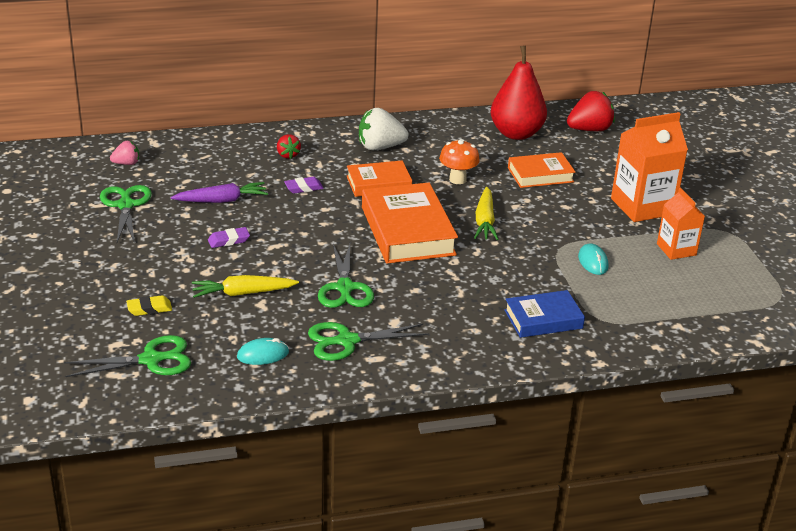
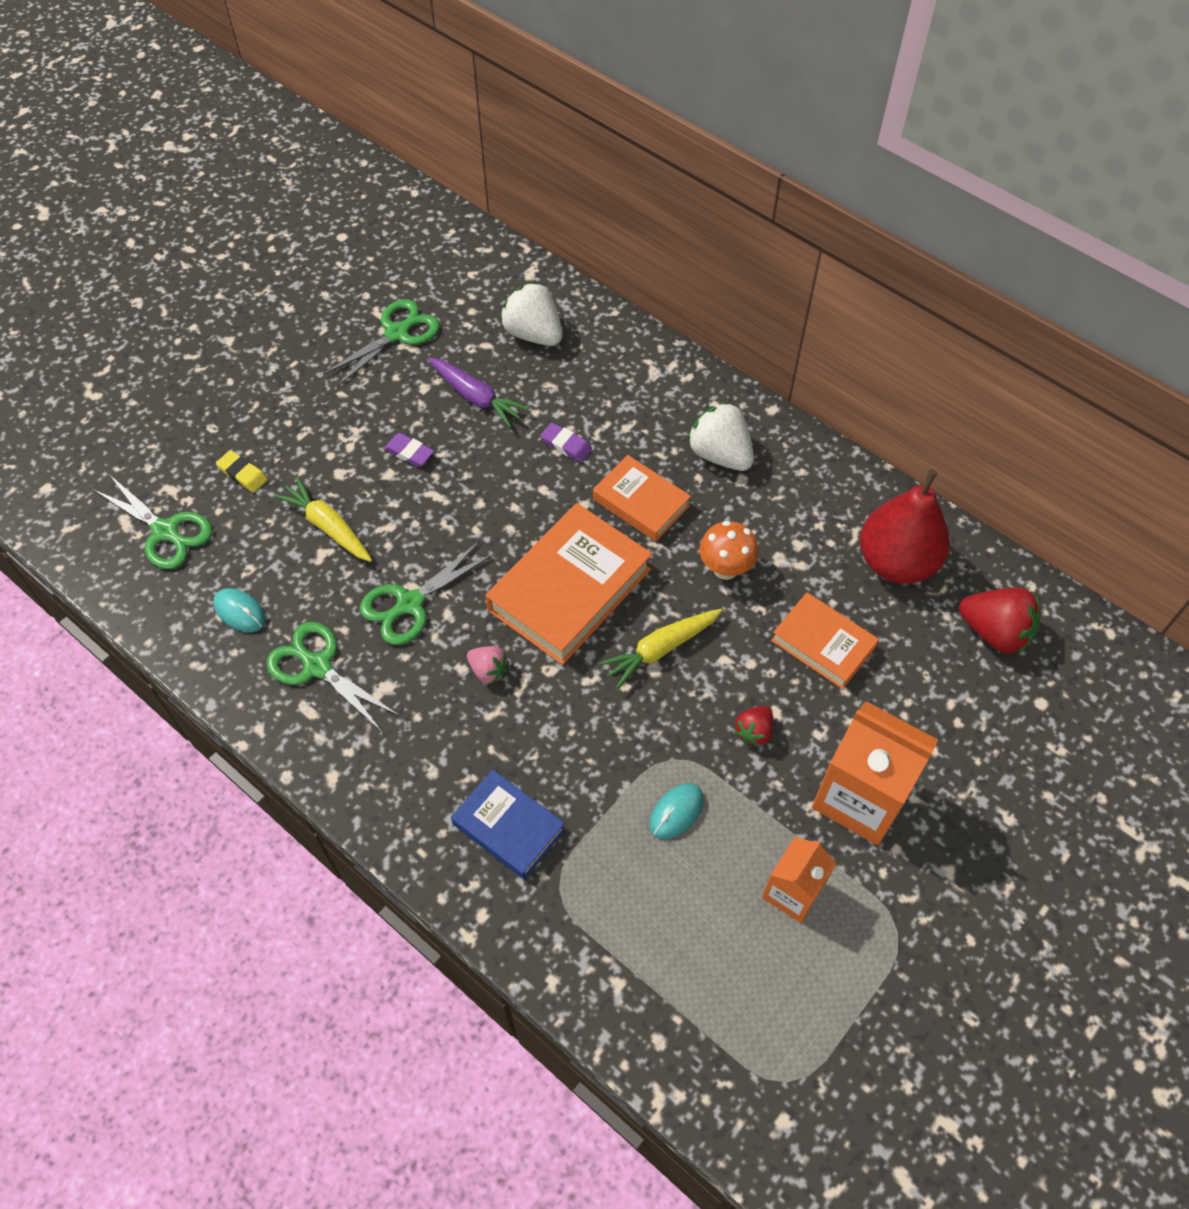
camera: 55 degrees right, 25 degrees up
(126, 163) = (471, 280): pink strawberry -> pink strawberry (488, 670)
(204, 162) = (533, 334): none -> white strawberry
(288, 155) = (618, 388): red strawberry -> red strawberry (754, 732)

